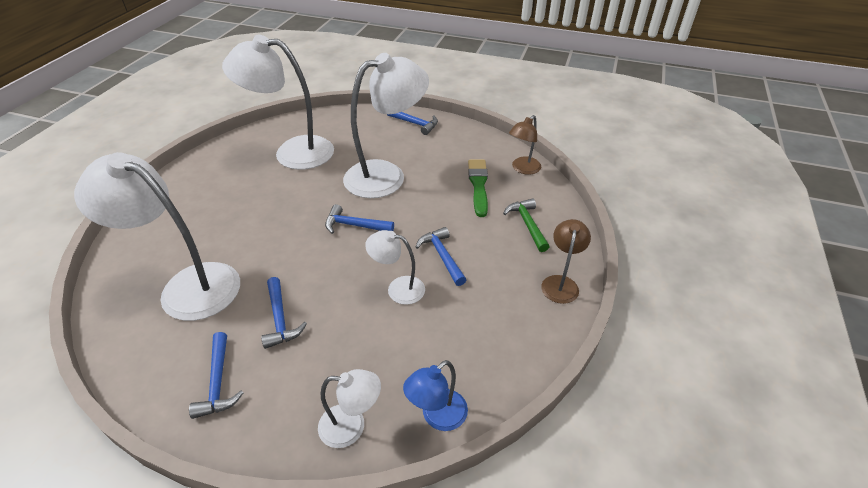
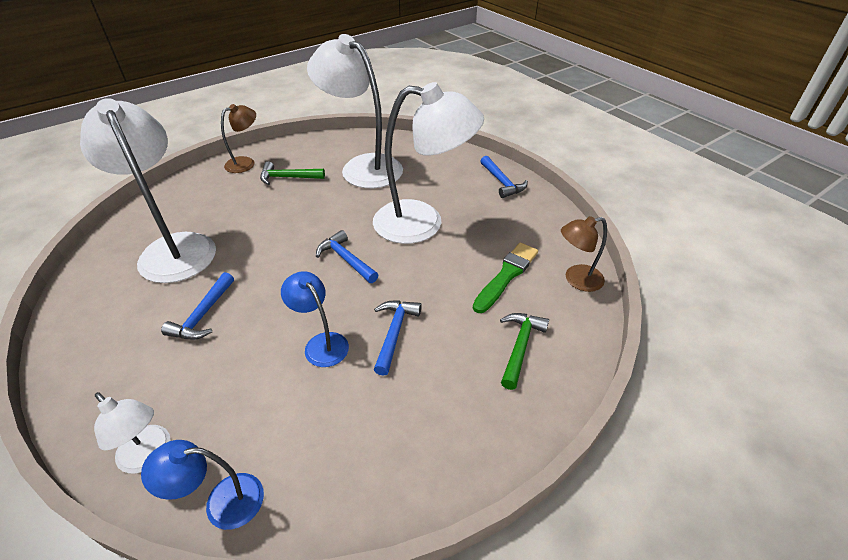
camera: 35 degrees right, 0 degrees up
(218, 382) = (109, 344): blue hammer -> none
(233, 186) = (288, 177): none -> green hammer
(398, 288) = (321, 343): white lamp -> blue lamp
(560, 283) = (492, 439): brown lamp -> brown lamp (246, 163)

